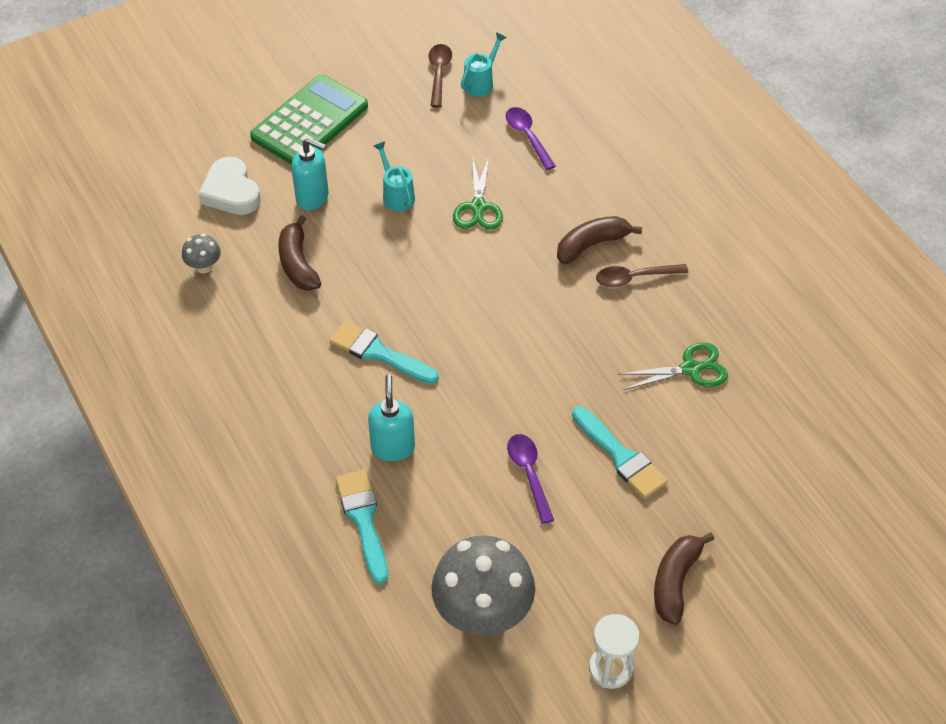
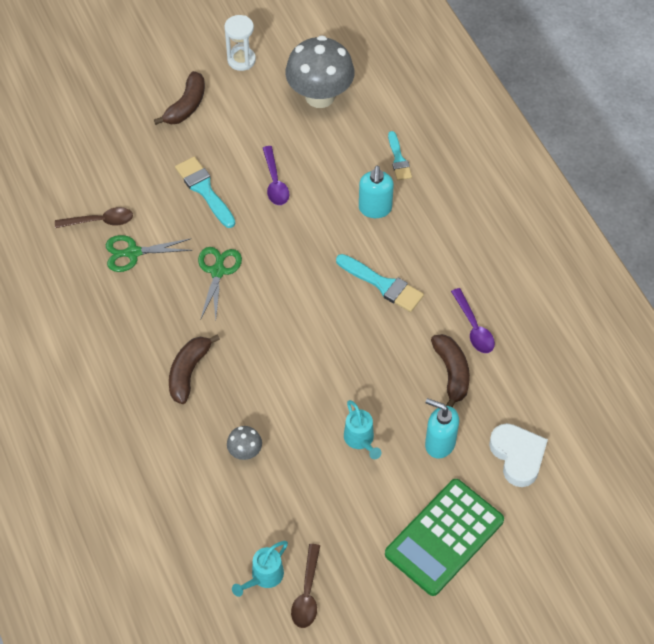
camera: 175 degrees left, 5 degrees up
(204, 267) = (535, 376): grey mushroom -> grey mushroom (245, 452)
(363, 520) = (398, 159): turquoise brush -> turquoise brush, size x0.66
(478, 207) = (285, 420): green scissors -> green scissors (218, 271)
(527, 137) = (226, 500): purple spoon -> purple spoon (473, 327)
(591, 245) = (188, 372): brown banana -> brown banana turned 135 degrees clockwise
(635, 278) = (158, 337): brown spoon -> brown spoon (100, 221)

